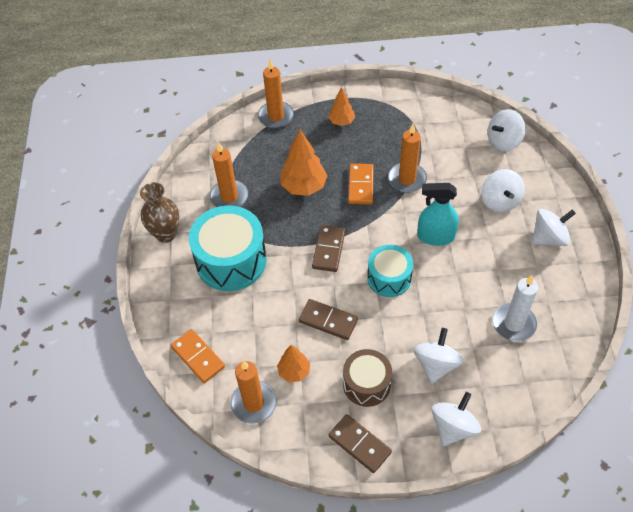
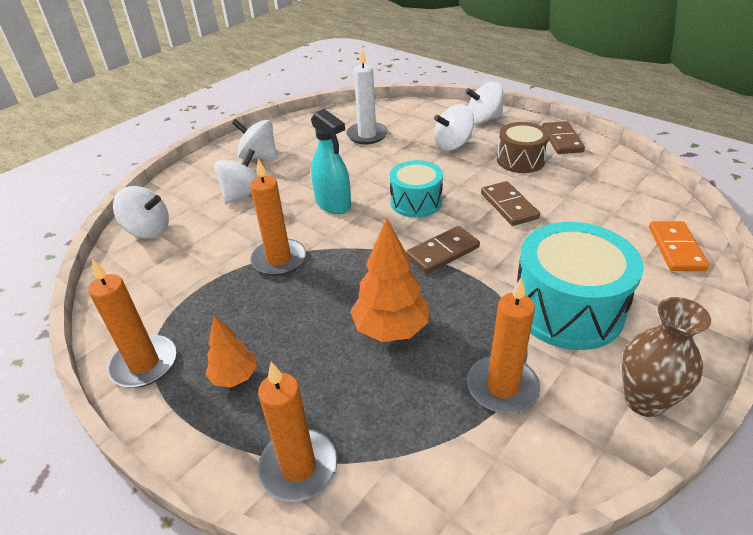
camera: 135 degrees left, 15 degrees down
(253, 403) = (636, 194): orange candle -> orange candle (144, 364)
(294, 371) = (577, 193): orange tree -> none
(360, 185) = (329, 286): orange domino -> none

